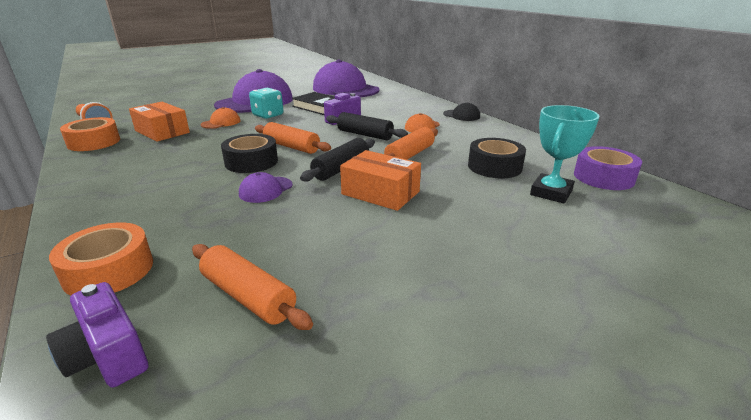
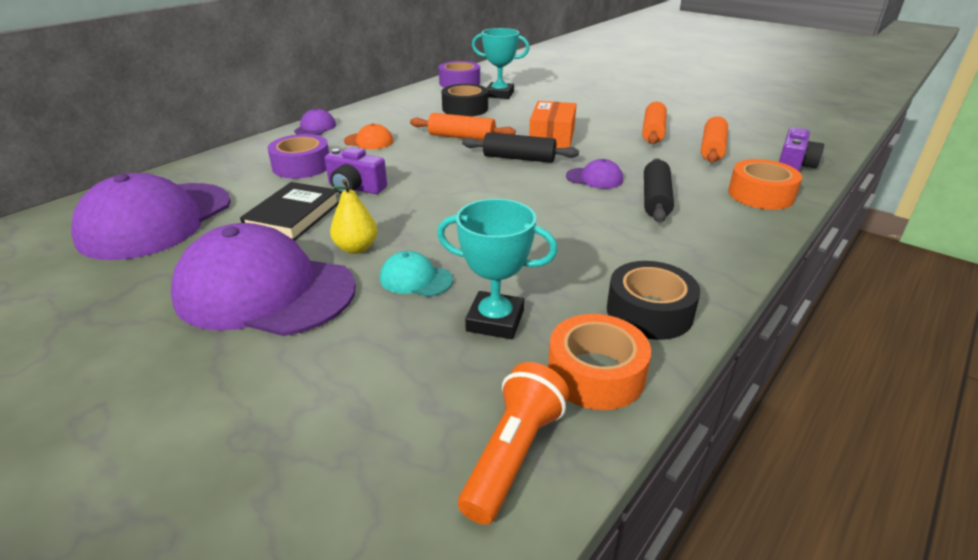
camera: 110 degrees left, 5 degrees up
(162, 132) = (495, 321): orange box -> turquoise trophy
(221, 123) = (415, 279): orange cap -> turquoise cap
(251, 162) = (544, 203): black tape -> black tape (649, 312)
(268, 115) = (356, 248): turquoise dice -> yellow pear
(291, 147) = (481, 194): orange rolling pin -> orange rolling pin (653, 132)
(365, 135) = (414, 164): black rolling pin -> black rolling pin (655, 200)
(388, 110) = (302, 166): none -> purple tape
(461, 115) = (315, 128): black cap -> purple cap

